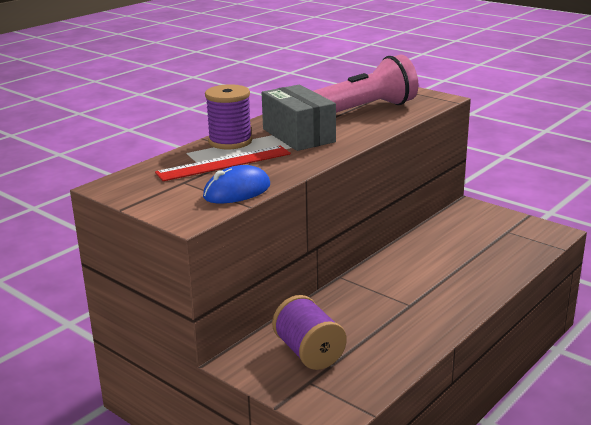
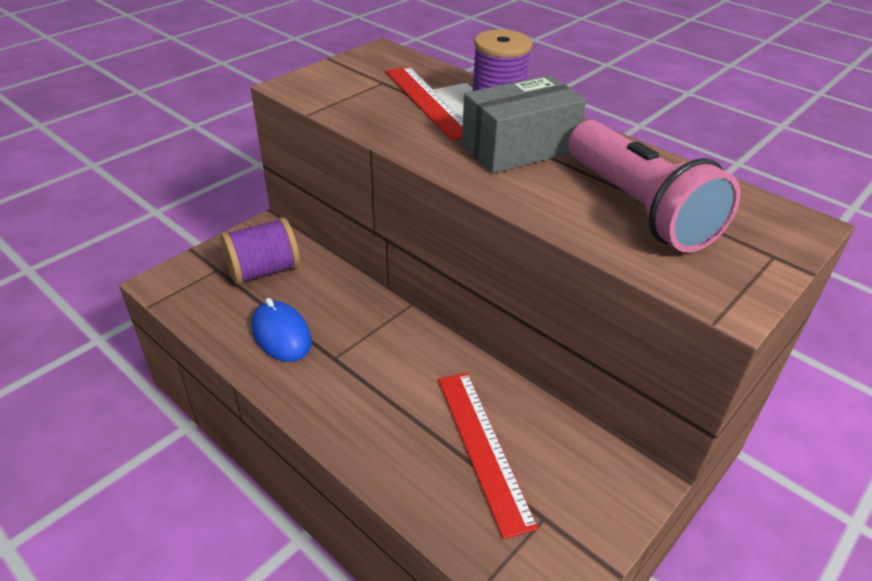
camera: 90 degrees right, 15 degrees up
(237, 191) = (346, 107): blue mouse -> blue mouse (281, 335)
(469, 247) = (483, 448): none -> red ruler

